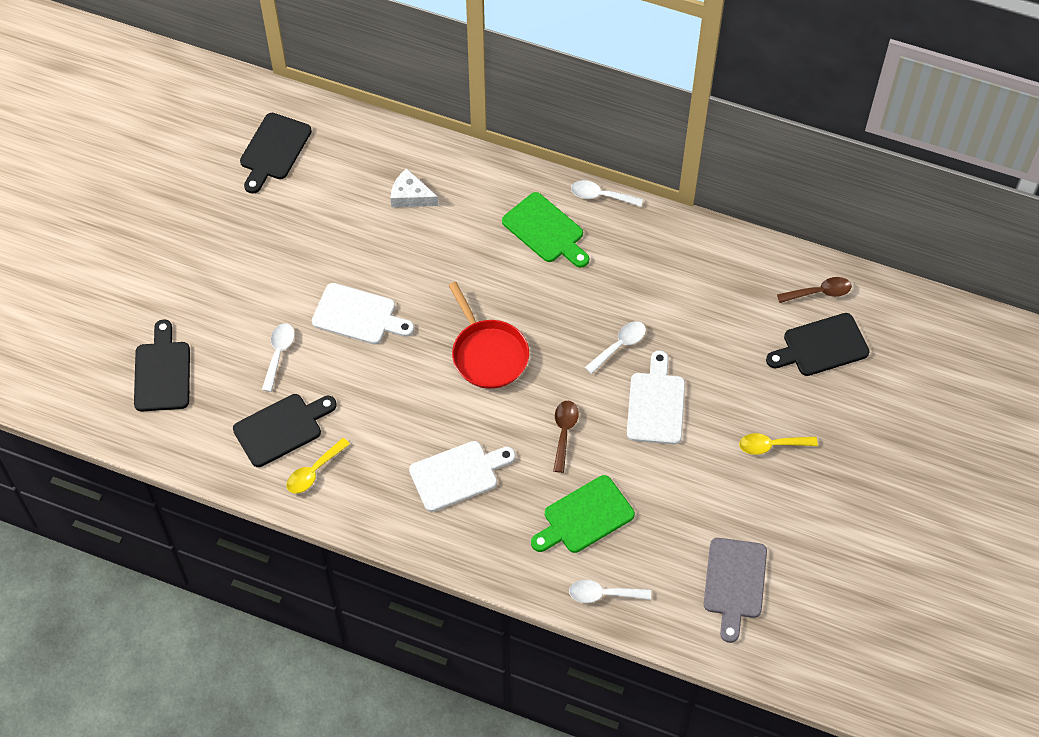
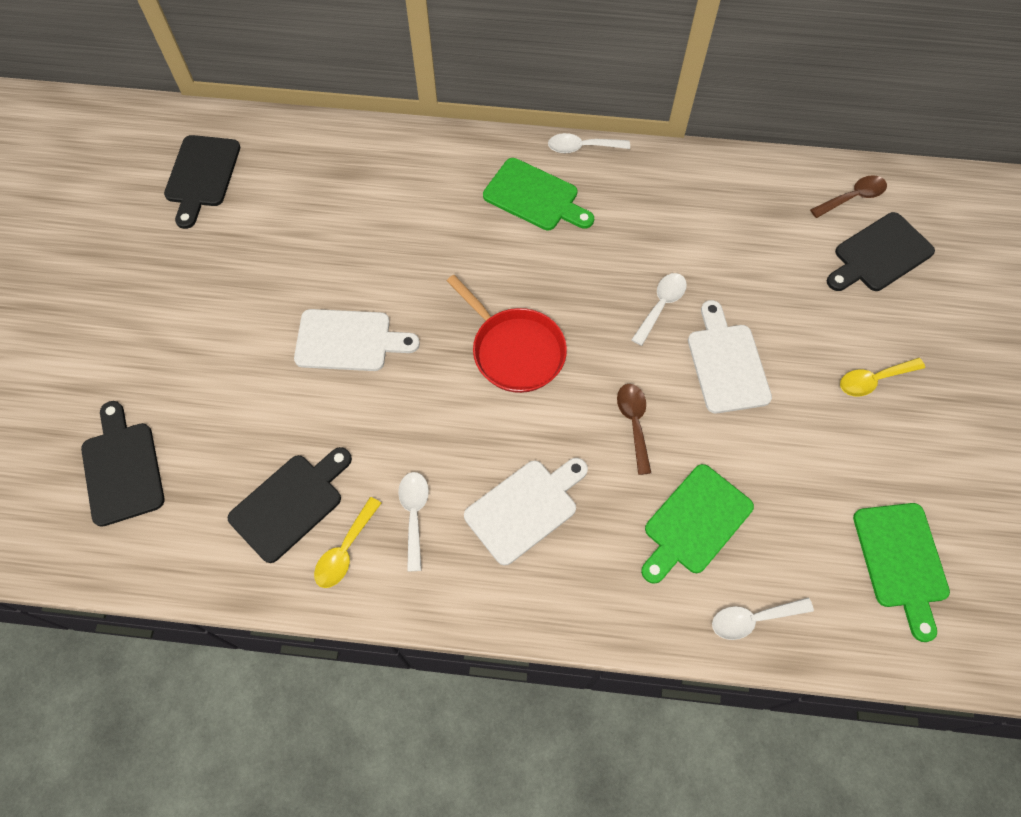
camera: 15 degrees left, 5 degrees up
(279, 354) = (264, 410): white spoon -> white spoon (414, 514)
(410, 196) = (372, 192): white cheese -> none
(734, 583) = (901, 561): grey cutting board -> green cutting board

